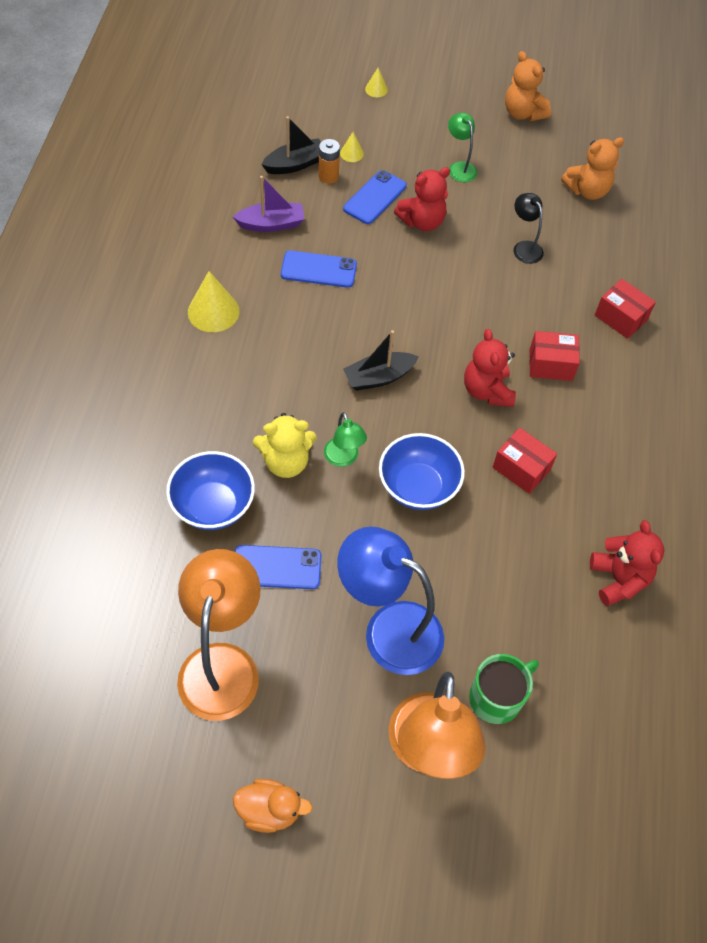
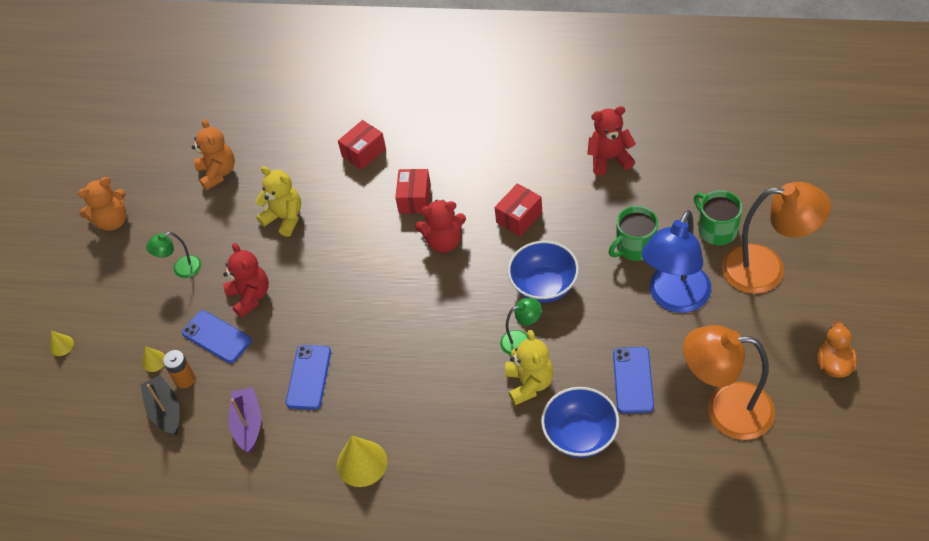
camera: 80 degrees left, 5 degrees down
(379, 377) = (434, 320): black boat -> none
(472, 592) = (634, 247): none -> green mug
(524, 247) = (284, 218): black lamp -> yellow teddy bear

